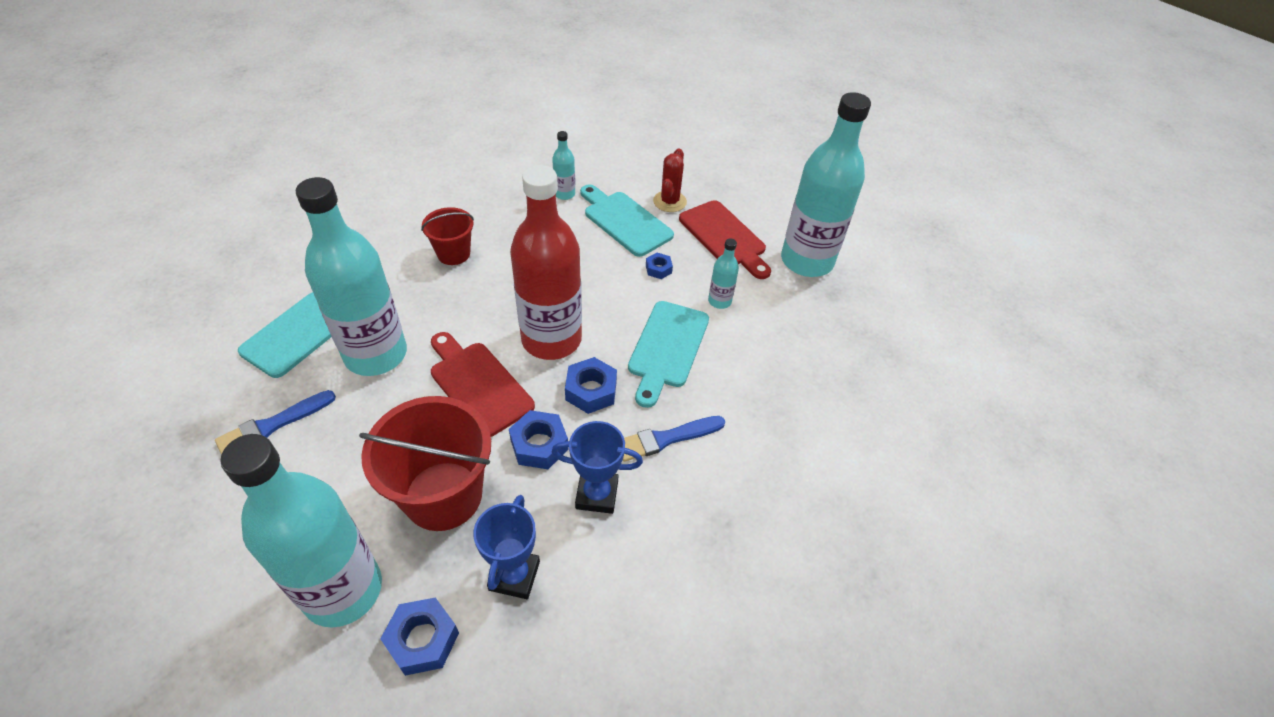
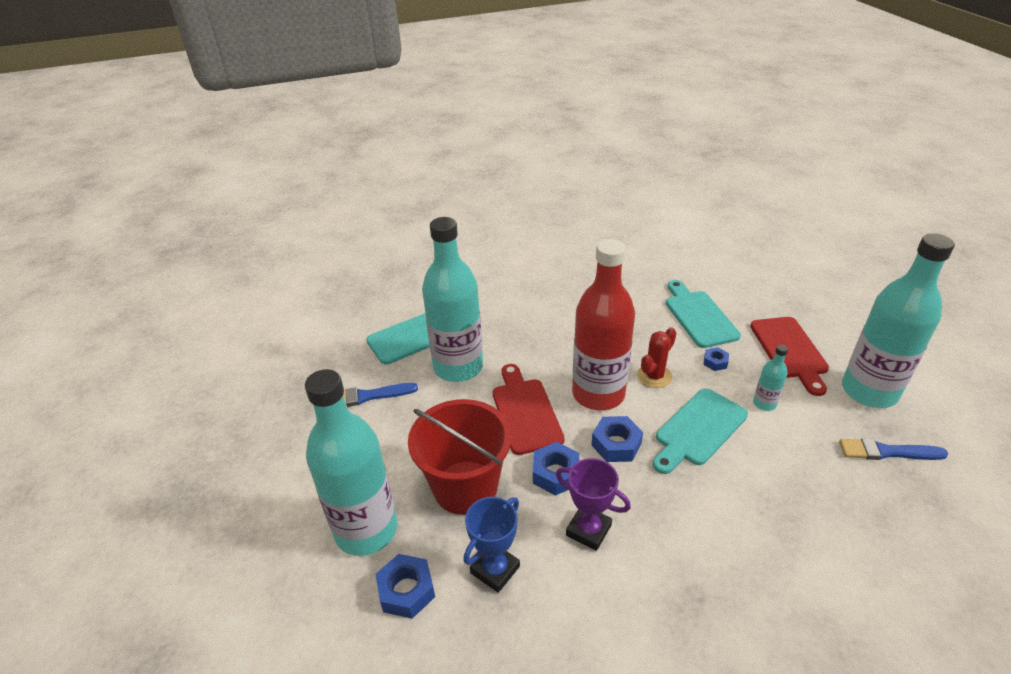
camera: 30 degrees right, 10 degrees down
(453, 253) = (545, 308): red bucket -> none
(564, 194) = (653, 283): turquoise bottle -> none
(597, 494) = (588, 530): blue trophy -> purple trophy
(666, 439) = (668, 505): blue brush -> blue brush (887, 452)
(669, 201) = (747, 309): red cactus -> red cactus (654, 376)

